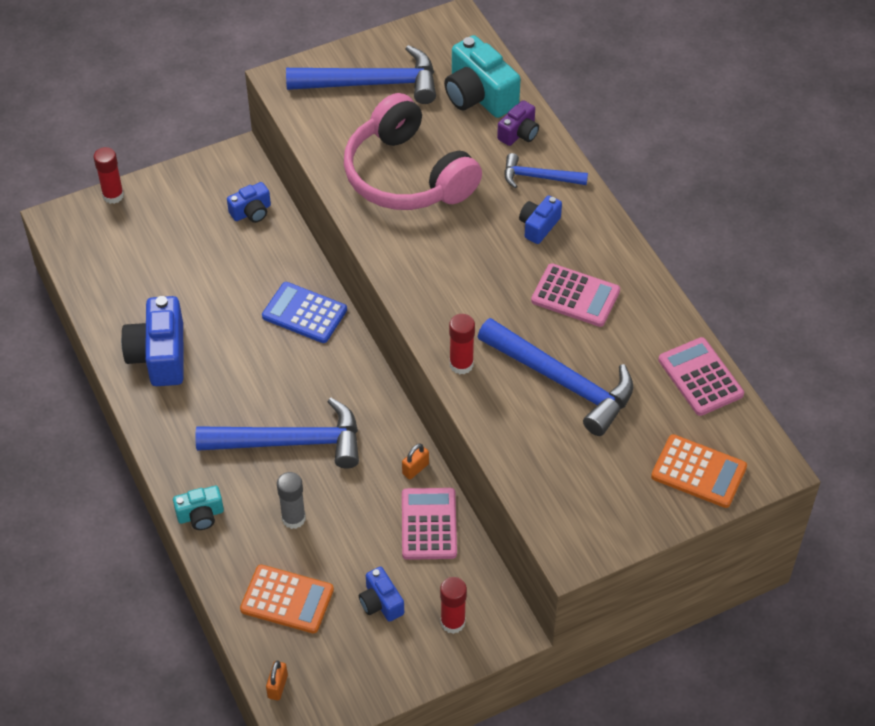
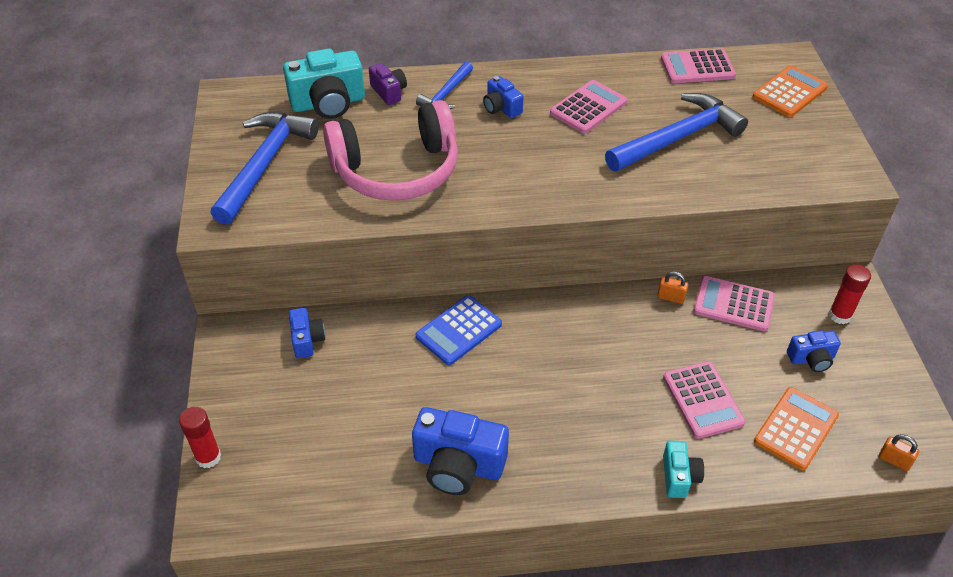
camera: 70 degrees left, 5 degrees down
(290, 442) = (611, 380): blue hammer -> none
(293, 518) = (702, 400): grey glue stick -> pink calculator
(415, 469) = (671, 297): orange padlock -> orange padlock turned 45 degrees counterclockwise
(461, 364) = (638, 191): red glue stick -> none

